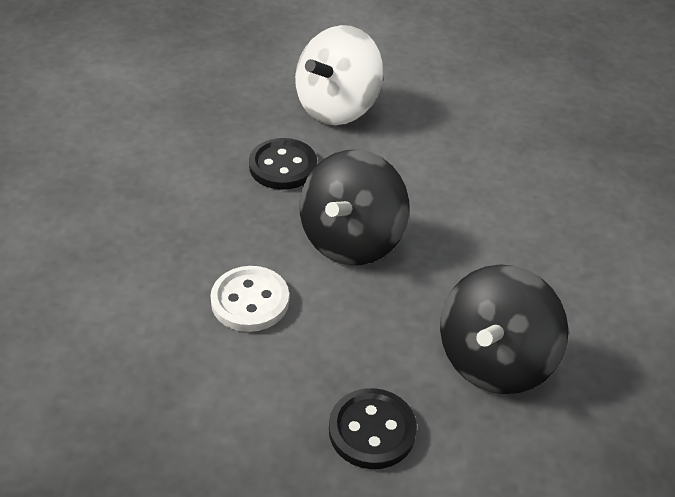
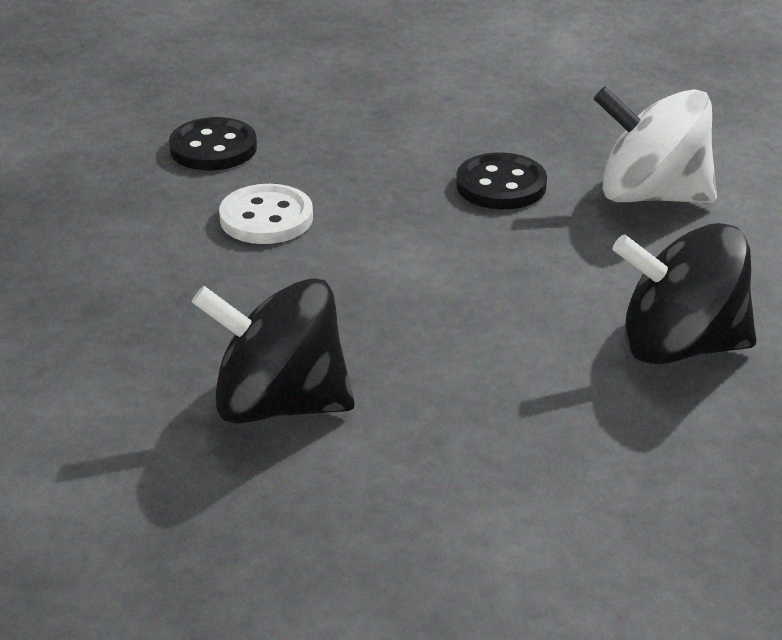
camera: 70 degrees right, 10 degrees down
(352, 240) = (411, 260): black spinning top -> black spinning top (680, 346)
(372, 430) = (125, 336): black button -> black button (213, 148)

